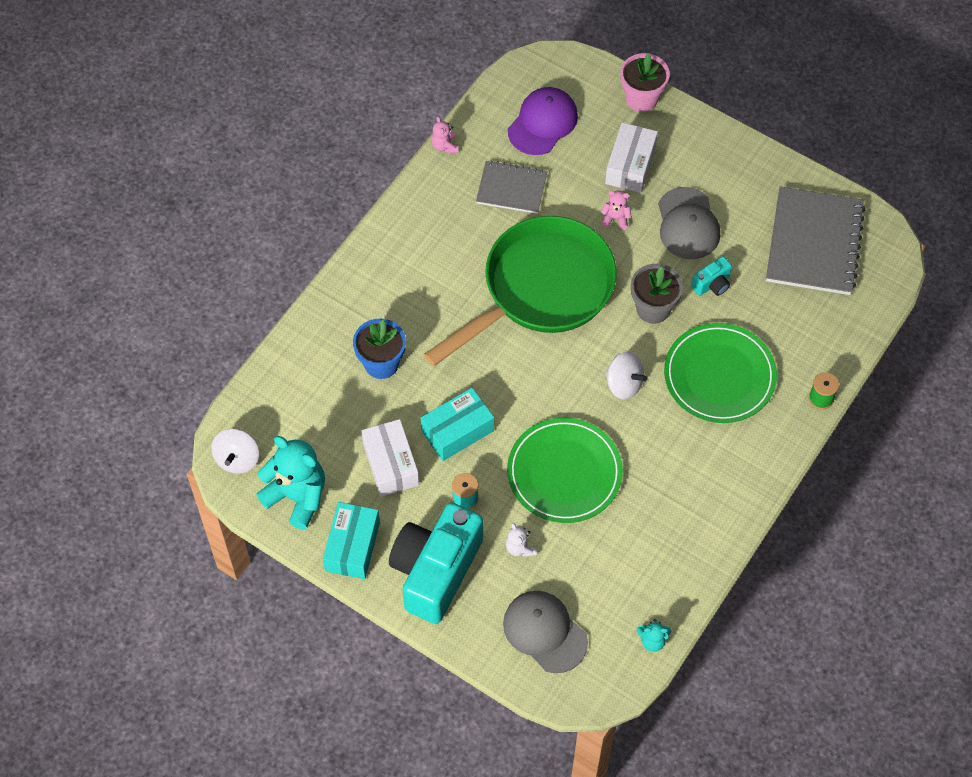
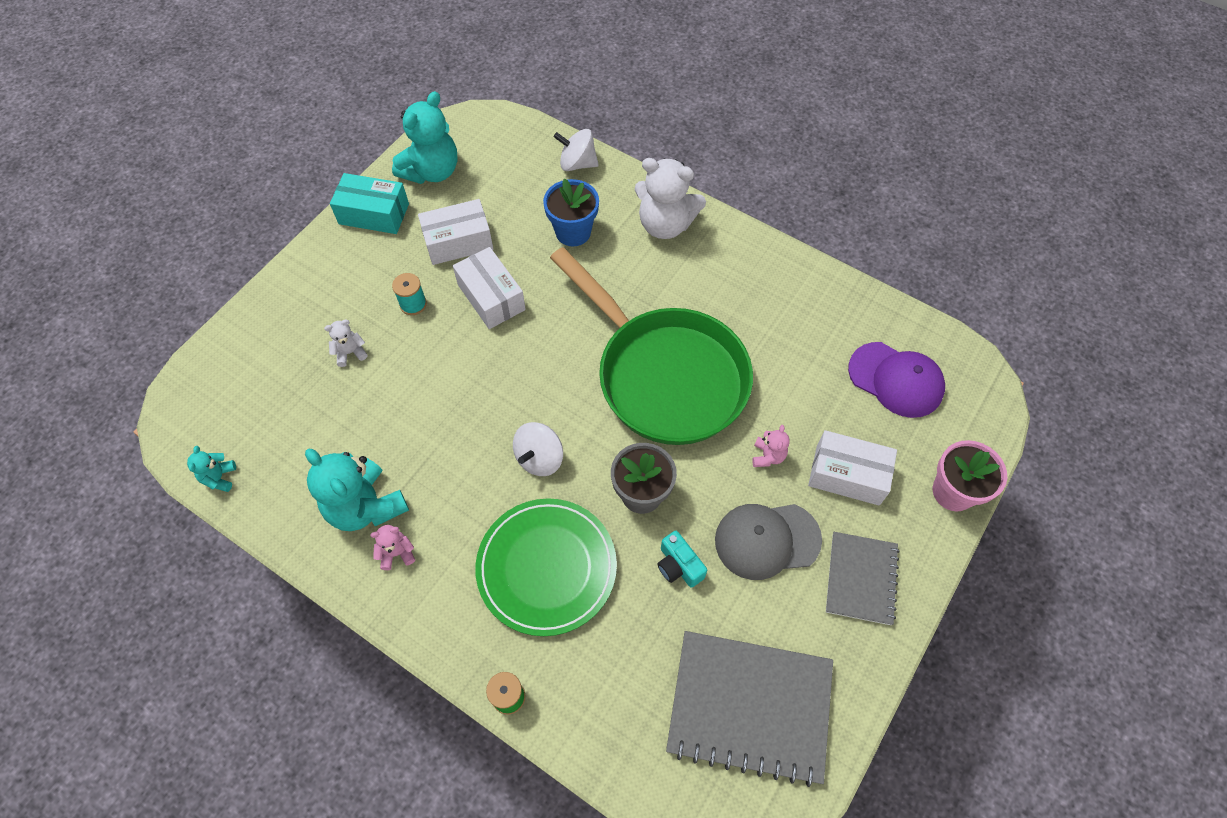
camera: 90 degrees right, 0 degrees up
(237, 459) = (475, 128): white spinning top -> white spinning top (577, 163)
(374, 285) = (665, 224): none -> white teddy bear
(435, 571) = (337, 280): turquoise camera -> none
(445, 146) = (848, 283): pink teddy bear -> pink teddy bear (397, 553)
(457, 431) = (491, 297): turquoise box -> white box
(511, 188) = (798, 347): grey notebook -> grey notebook (861, 579)
(545, 632) = (252, 374): grey cap -> none
(564, 473) = (432, 395): green plate -> none
(674, 515) = (365, 506): none -> turquoise teddy bear

